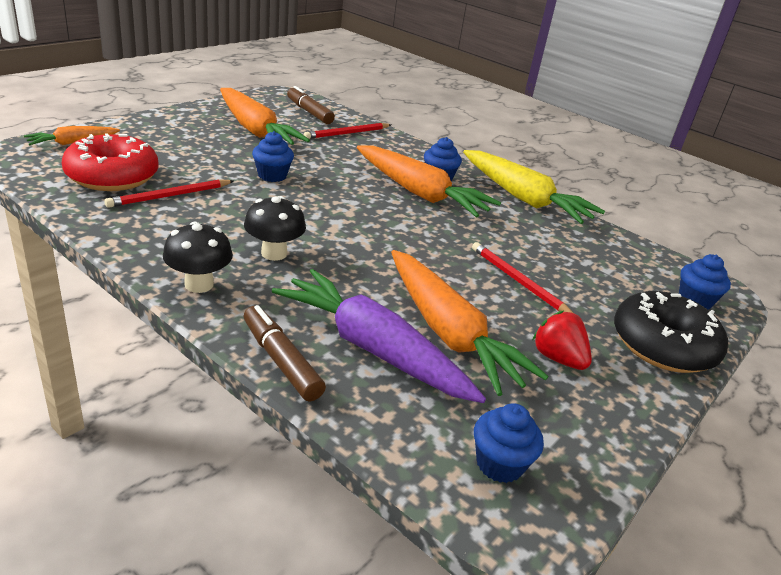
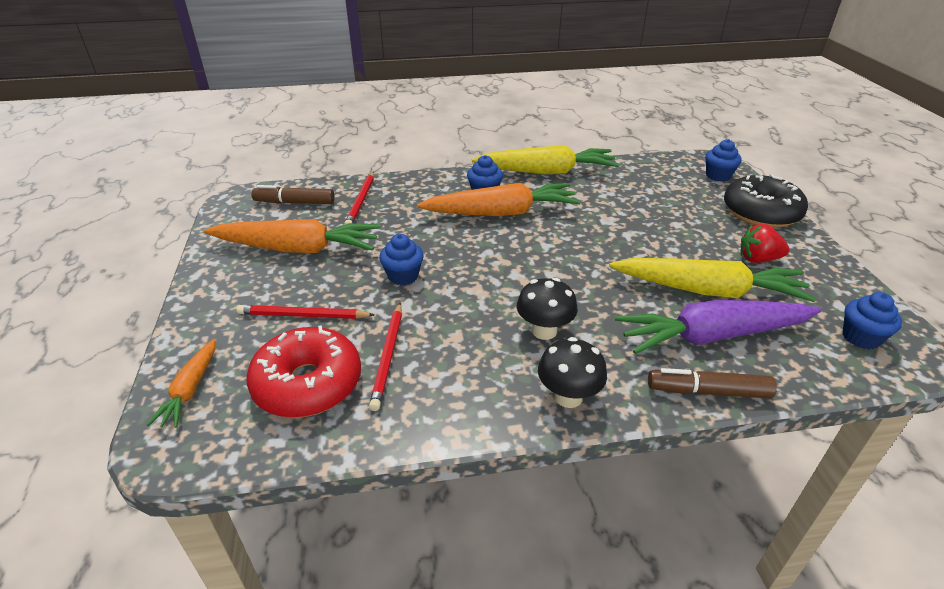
camera: 45 degrees left, 5 degrees up
(449, 333) = (708, 291): orange carrot -> yellow carrot
(518, 281) = (658, 230): red pencil -> red pencil (303, 315)

